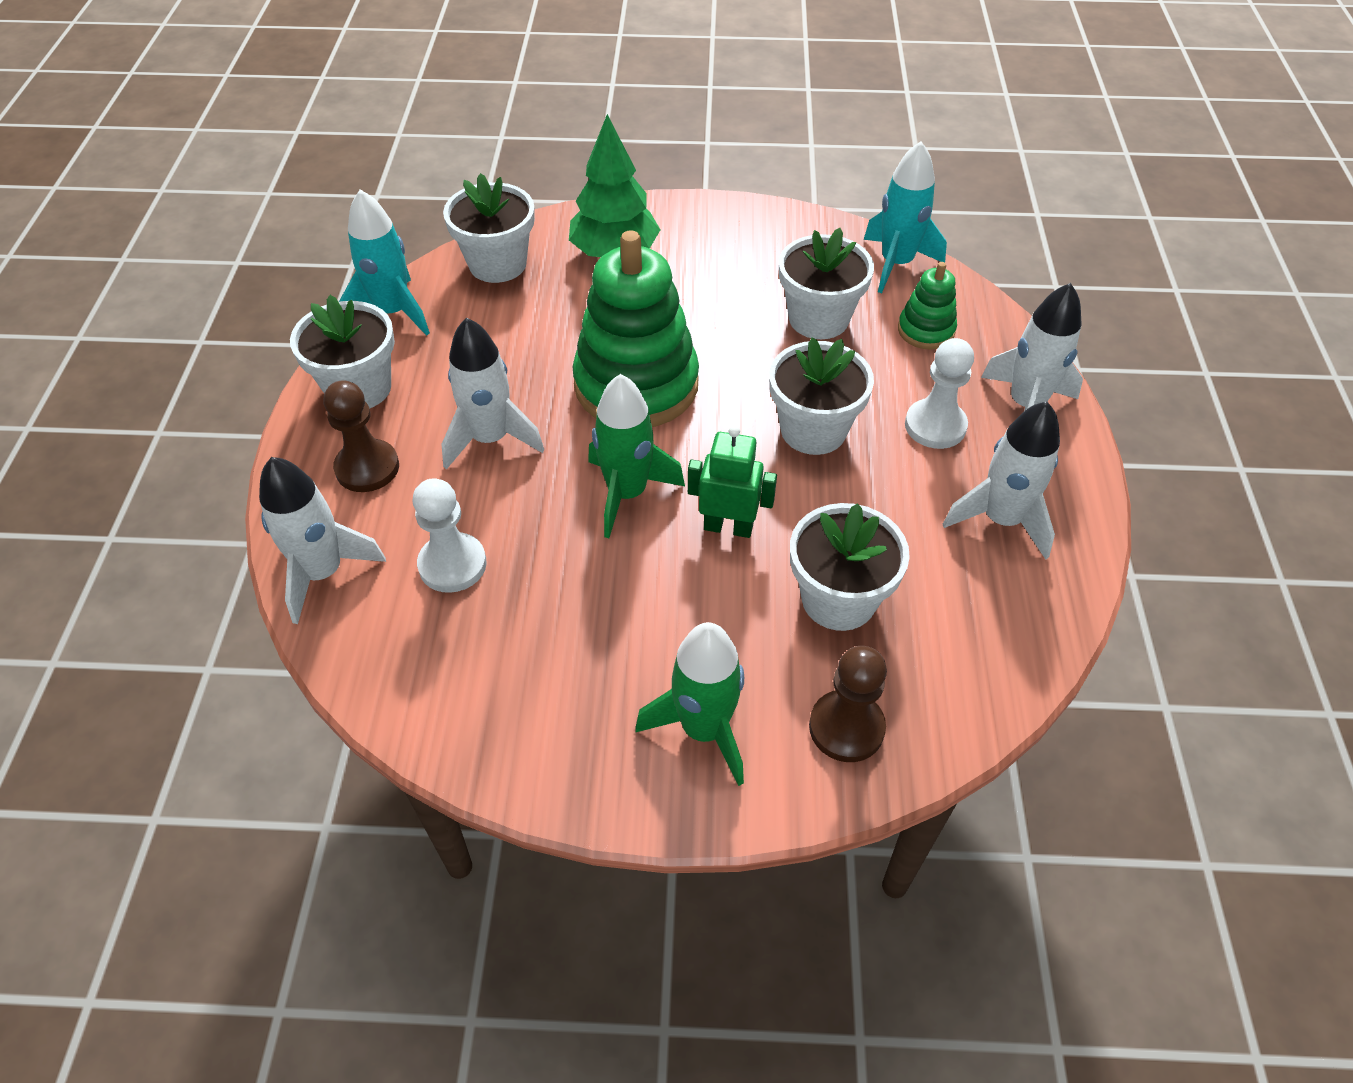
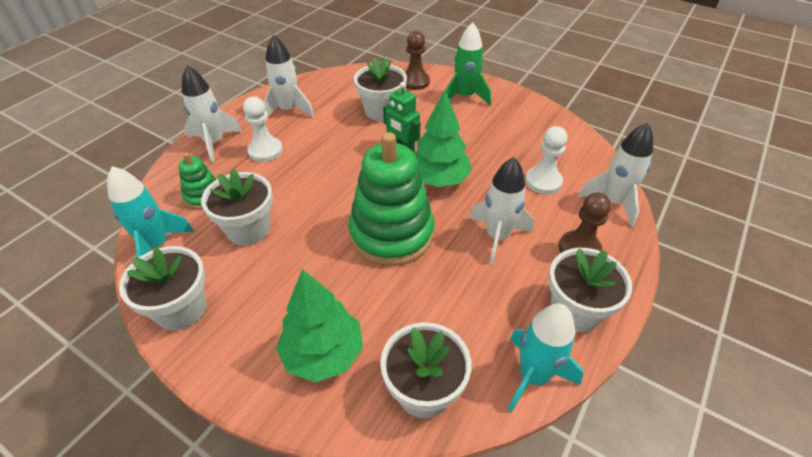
camera: 150 degrees left, 5 degrees down
(627, 493) = (439, 179): green rocket -> green tree
(813, 430) = (322, 171): white flower pot -> white flower pot (181, 309)

